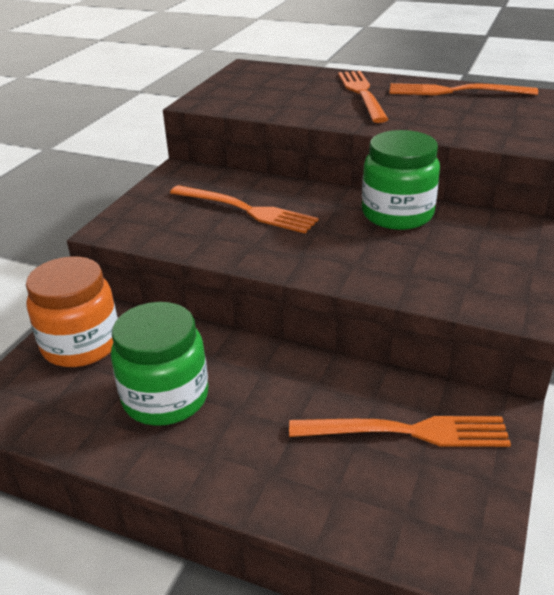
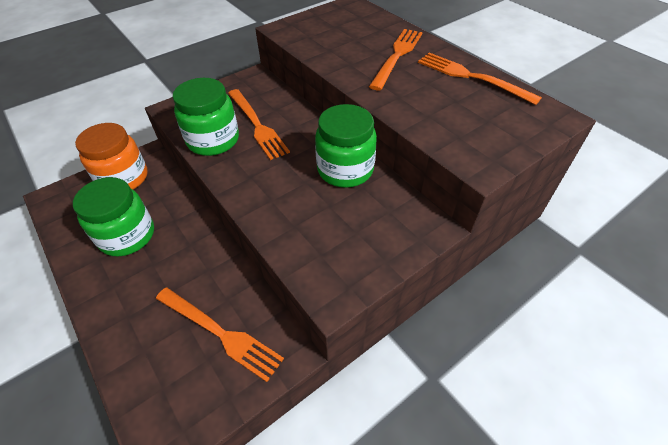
camera: 30 degrees right, 15 degrees up
(210, 239) = (213, 140): none -> green jar

